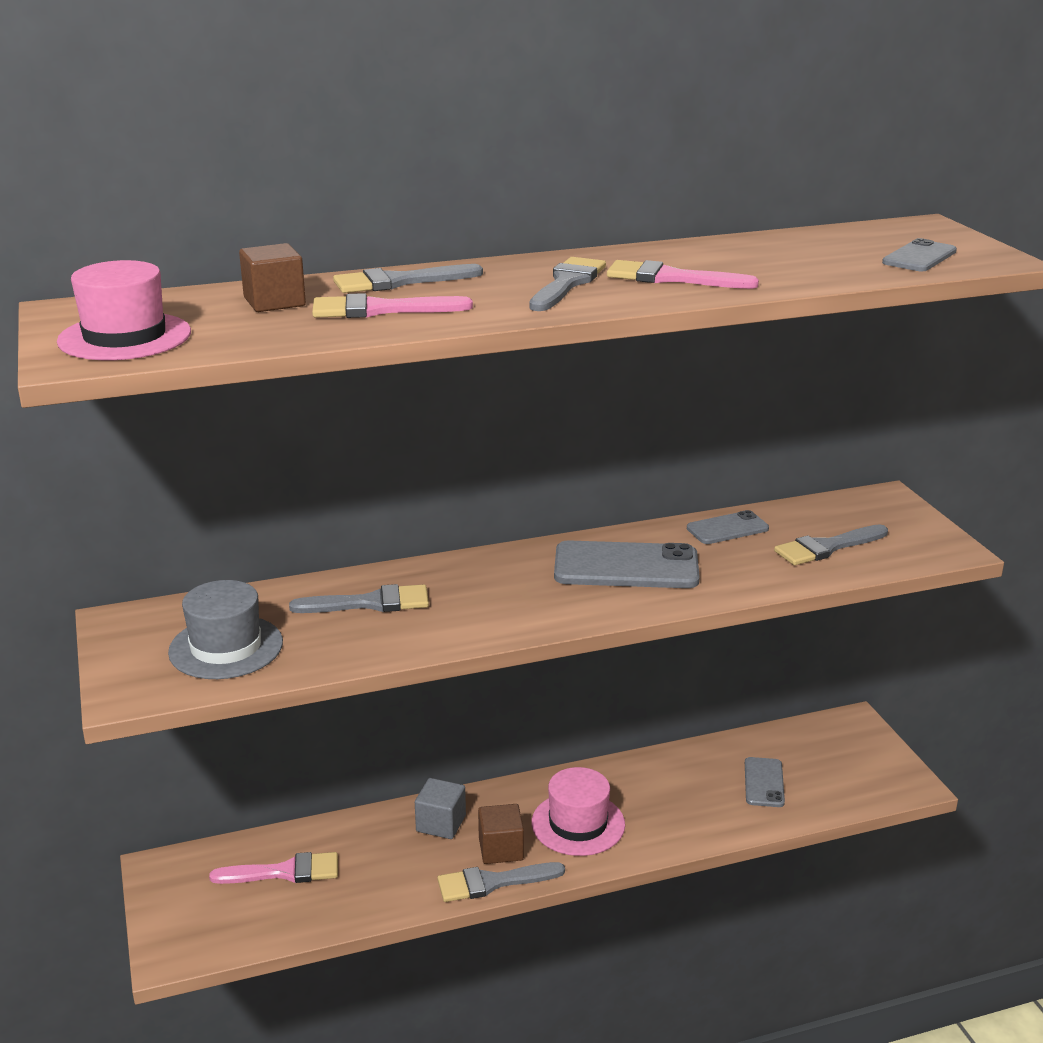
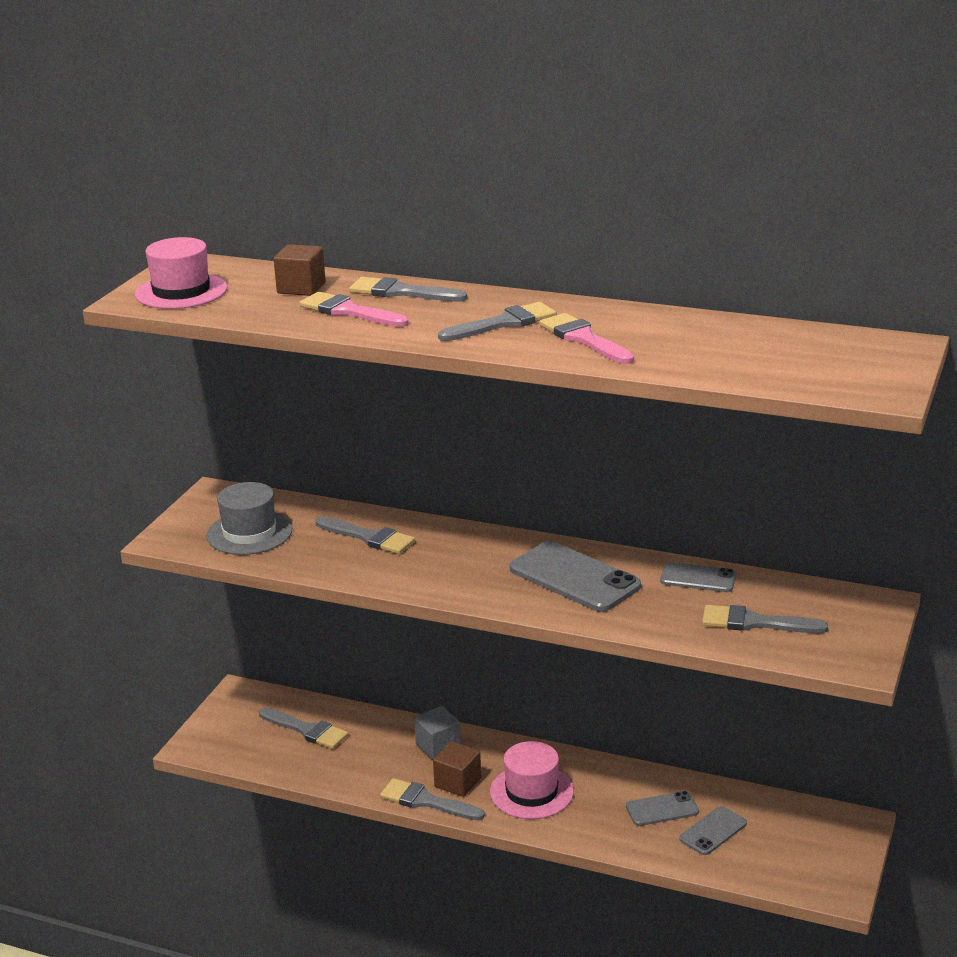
camera: 40 degrees right, 0 degrees up
(284, 872) = (307, 730): pink brush -> grey brush
(919, 257) = (820, 373): grey phone -> grey phone (662, 809)

